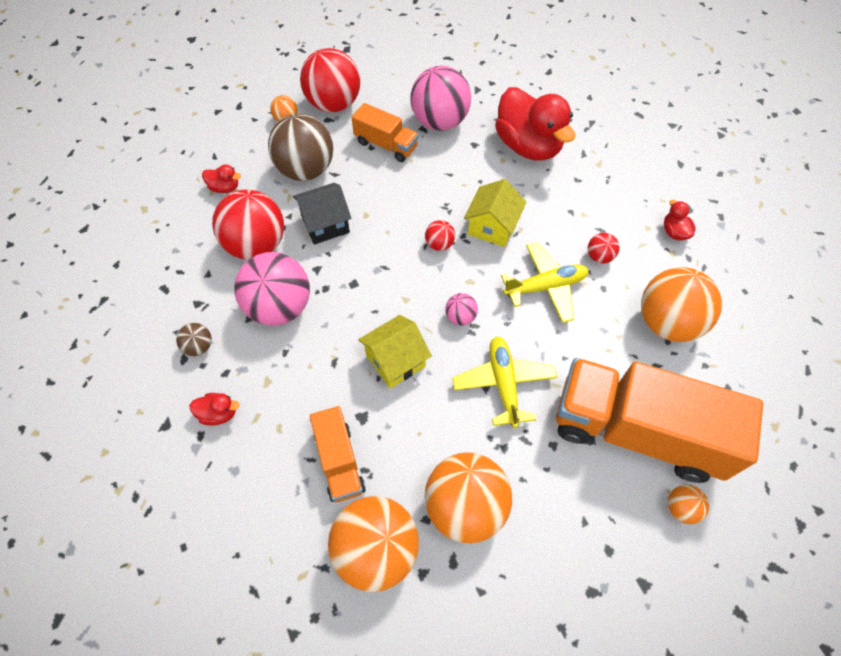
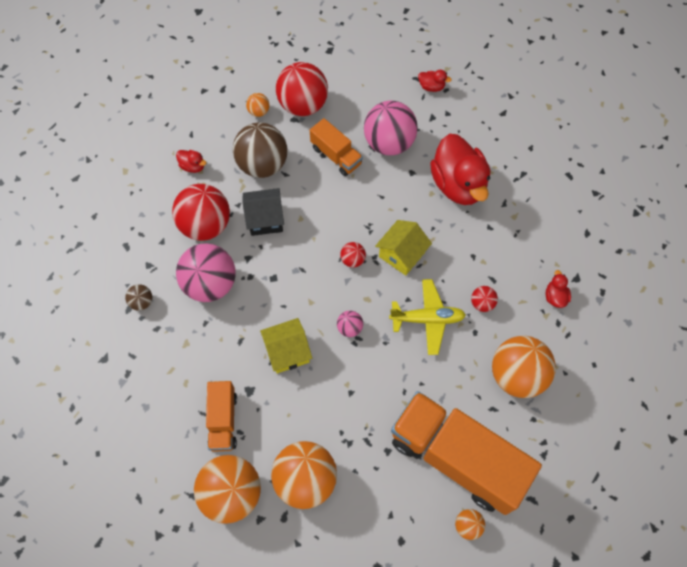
camera: 15 degrees right, 5 degrees up
(219, 414) = (144, 360): red duck -> red duck (431, 87)
(503, 384) = (365, 392): yellow plane -> none

